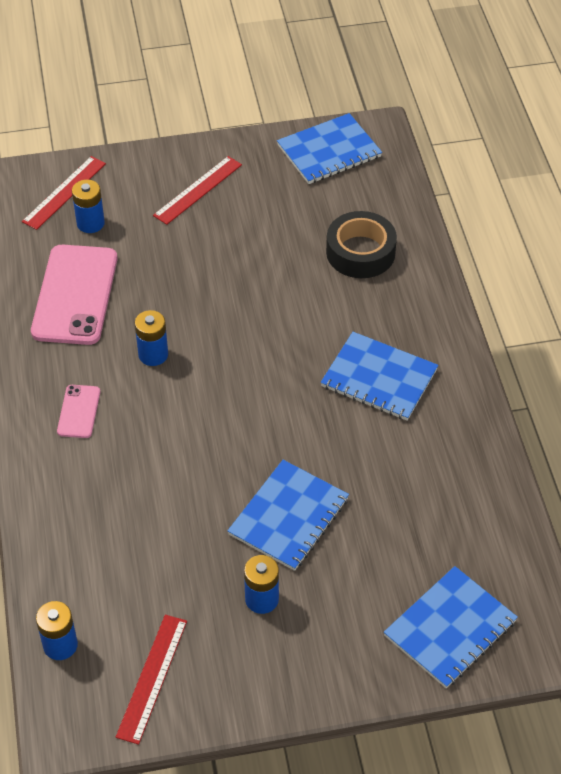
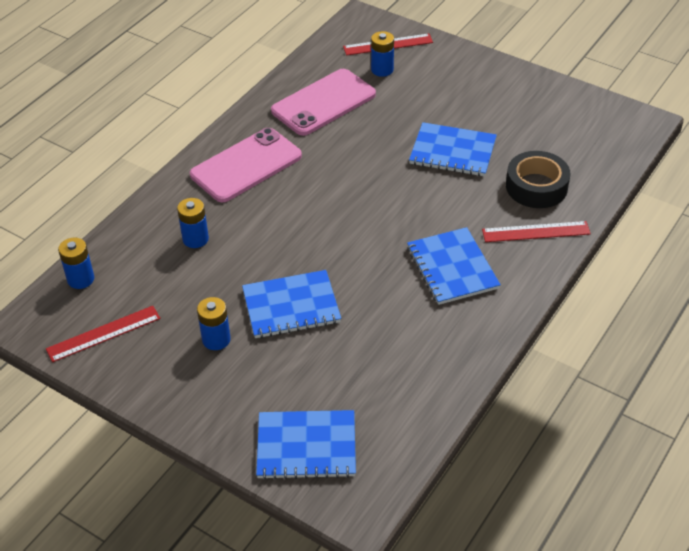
camera: 45 degrees right, 5 degrees down
(79, 411) = (246, 165): pink phone -> pink phone, size x2.10
(153, 354) = (327, 162): blue battery -> blue battery (195, 239)
(198, 190) = (472, 89): red ruler -> red ruler (536, 232)
(329, 151) = (592, 115): blue notebook -> blue notebook (452, 152)

